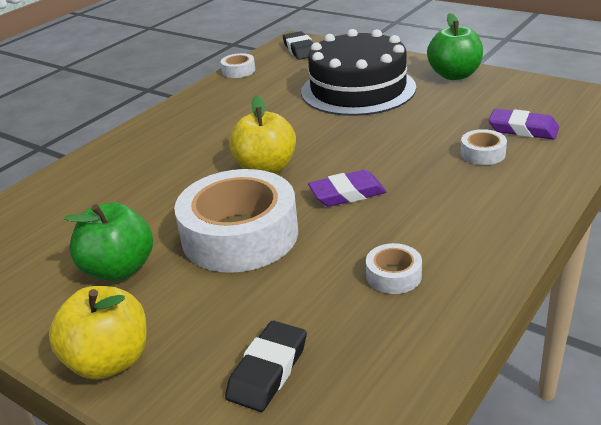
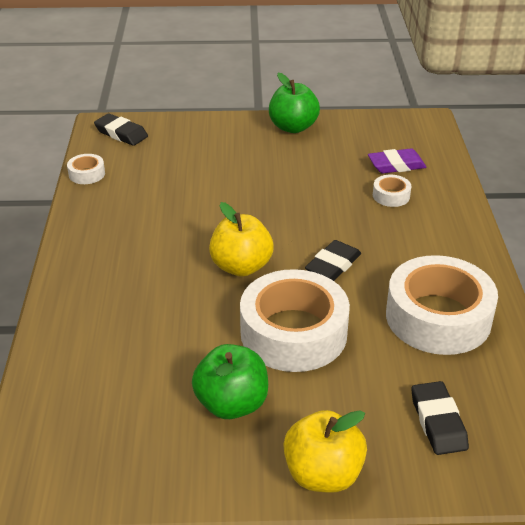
camera: 40 degrees left, 5 degrees up
(347, 193) = (333, 265): purple eraser -> black eraser
(358, 89) = (228, 163): black cake -> none
(393, 275) = (438, 317): white tape -> white tape, size x2.35

